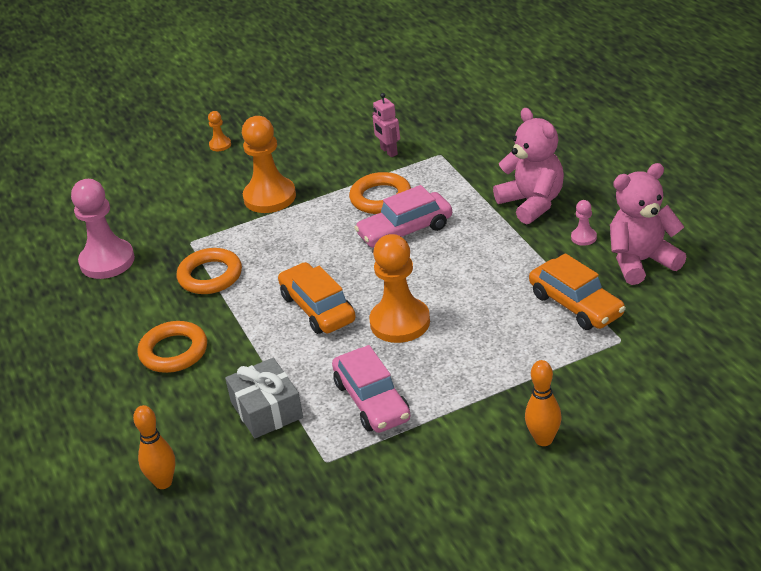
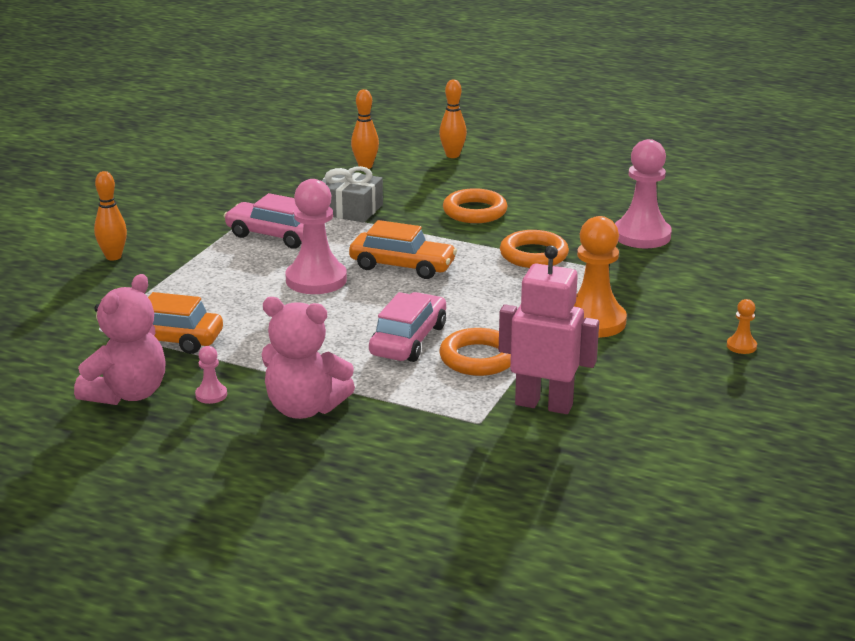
camera: 135 degrees right, 10 degrees down
(63, 457) = (452, 155): none -> orange bowling pin
(388, 151) = (544, 404): pink robot -> pink robot, size x1.86
(400, 322) = (316, 280): orange pawn -> pink pawn

